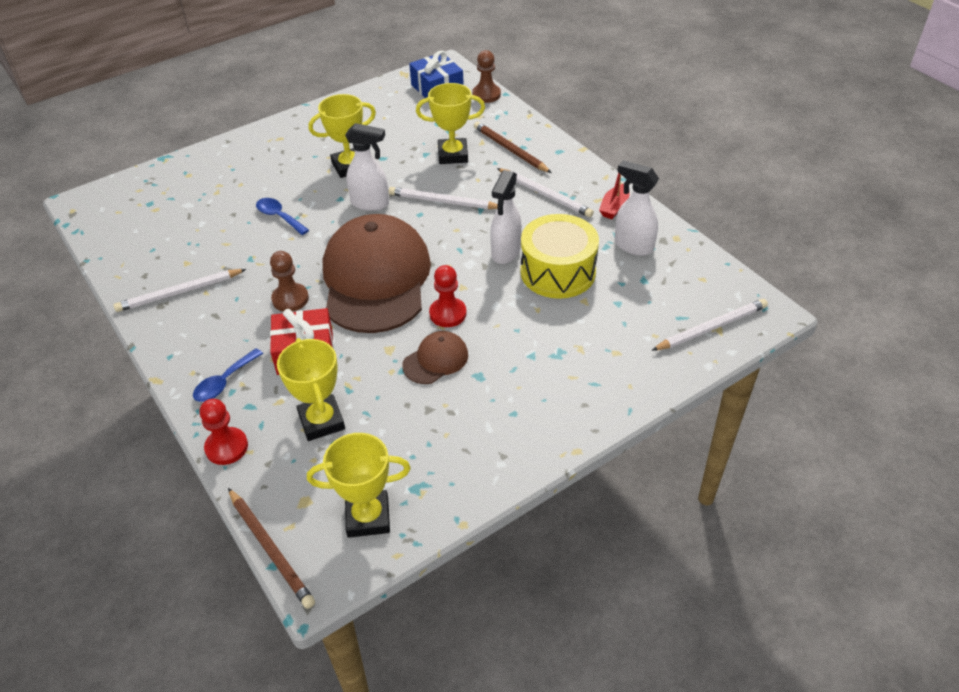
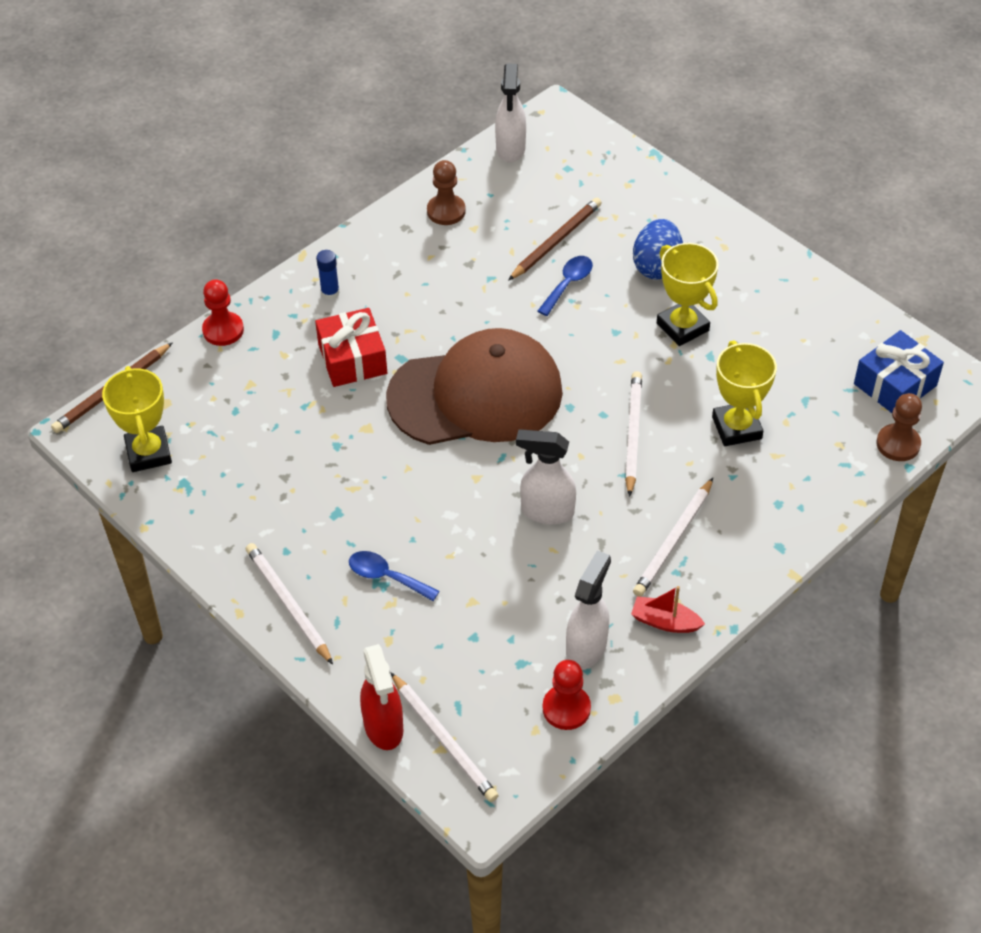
camera: 80 degrees right, 5 degrees up
(179, 292) = (426, 236): white pencil -> white pencil (288, 604)
(216, 362) = (330, 292): none -> blue glue stick
(224, 382) = (304, 306): blue spoon -> blue spoon (386, 577)
(283, 171) = (656, 266): none -> blue egg
(290, 299) = (431, 328): brown pawn -> brown pawn (446, 211)
(321, 421) = (260, 393): yellow trophy -> none
(370, 203) = (612, 362): white spray bottle -> white spray bottle (510, 149)
(435, 360) = (355, 471): brown cap -> none
(448, 314) = (429, 470): red pawn -> red pawn (566, 708)
(510, 150) = (766, 489): brown pencil -> brown pencil (556, 241)
(558, 272) = (519, 569): yellow drum -> none
(700, 361) = (384, 727): none -> red spray bottle

